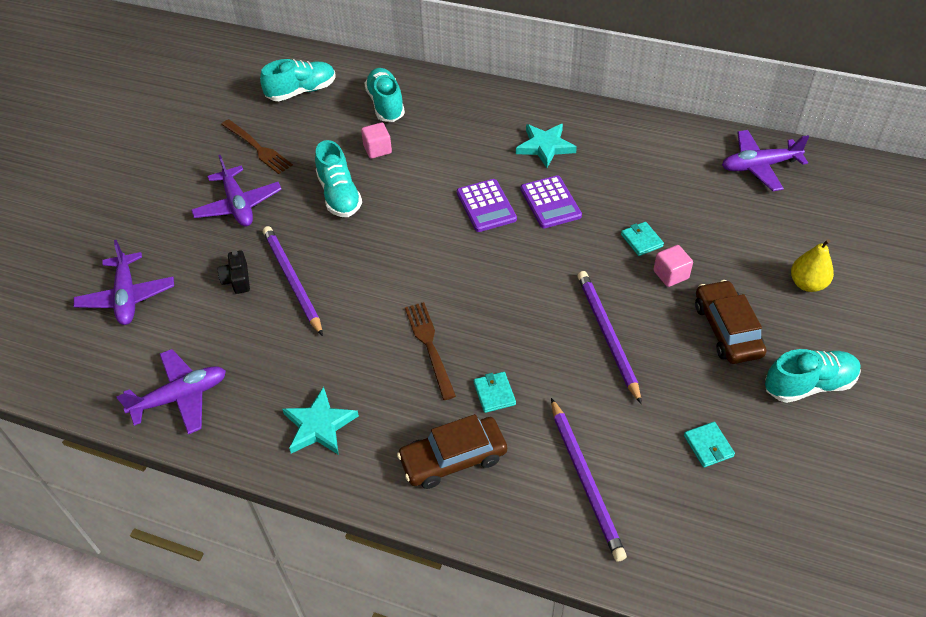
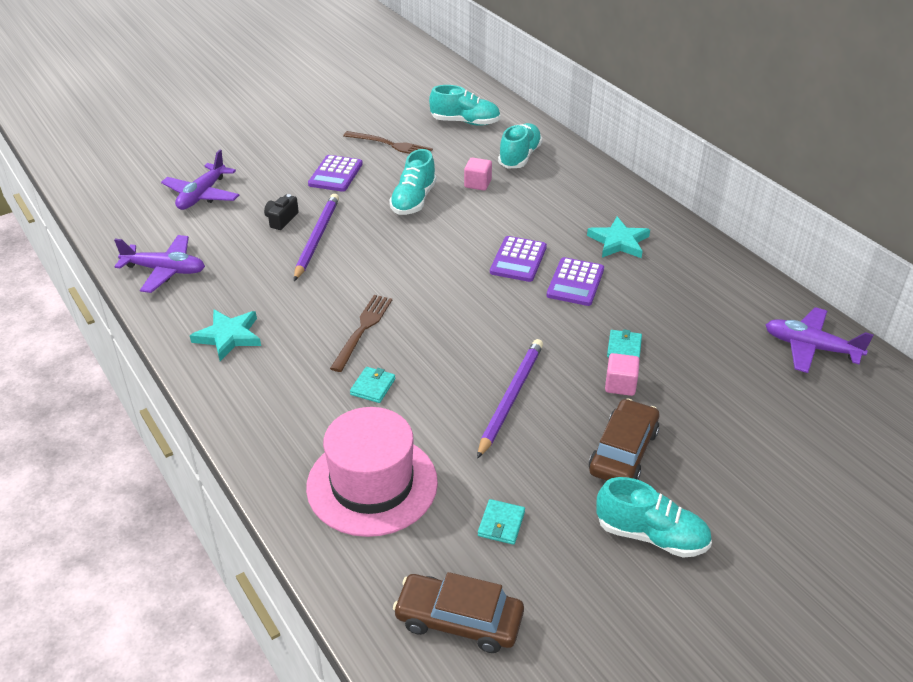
camera: 35 degrees right, 10 degrees down
(238, 205) = (335, 174): purple plane -> purple calculator
(257, 148) = (391, 145): brown fork -> brown fork turned 60 degrees counterclockwise
(453, 458) = (292, 410): brown car -> brown car (459, 620)
(585, 480) = (372, 484): purple pencil -> pink hat
(807, 284) = (747, 460): yellow pear -> none

